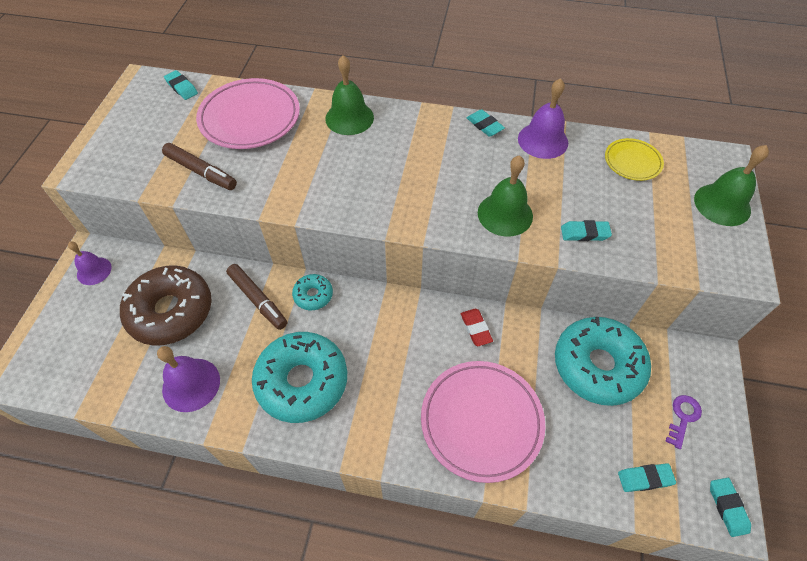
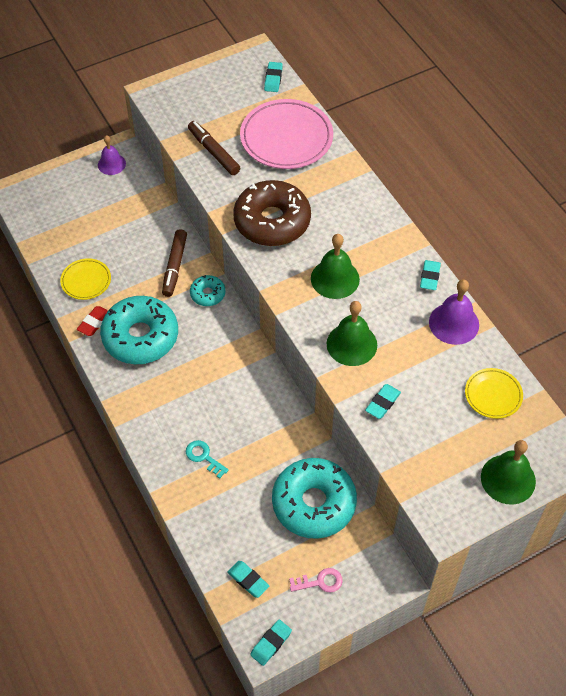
camera: 50 degrees right, 0 degrees up
(171, 311) = (122, 228): brown donut -> brown donut (272, 221)
(191, 384) = (86, 281): purple bell -> yellow plate
(201, 172) = (214, 152): brown marker -> brown marker turned 150 degrees clockwise
(349, 118) = (348, 192): green bell -> green bell (335, 278)
(475, 329) = (273, 408): red eraser -> red eraser (94, 323)
(481, 421) = (203, 457): pink plate -> turquoise key
(584, 233) = (382, 403): turquoise eraser -> turquoise eraser turned 75 degrees clockwise
(683, 417) = (320, 582): purple key -> pink key

